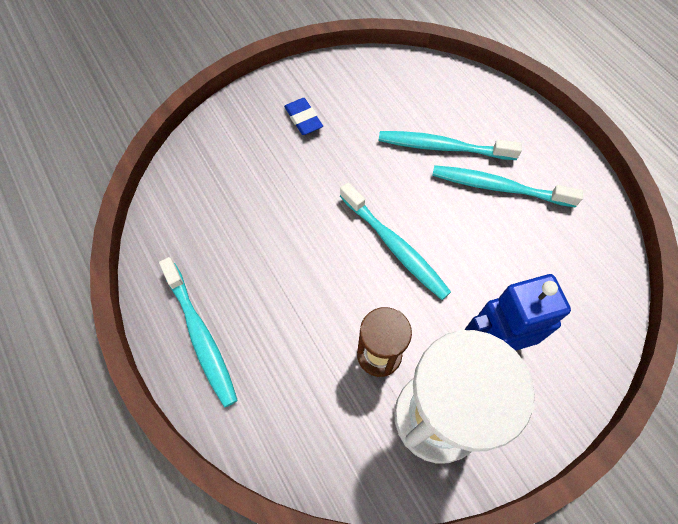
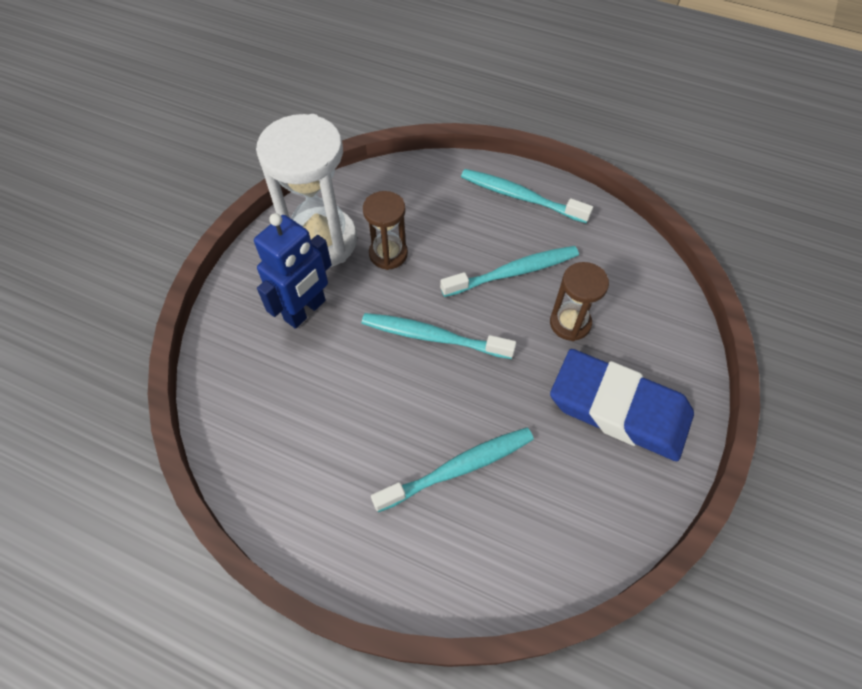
camera: 145 degrees right, 5 degrees down
(278, 191) = (570, 323): none -> brown hourglass
(303, 119) = (619, 408): blue eraser -> blue eraser, size x2.32
(498, 187) = (374, 456): turquoise toothbrush -> turquoise toothbrush (513, 272)

